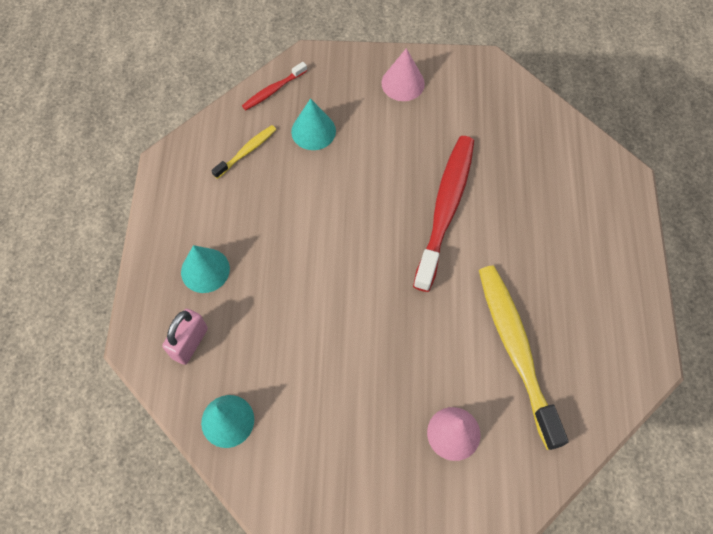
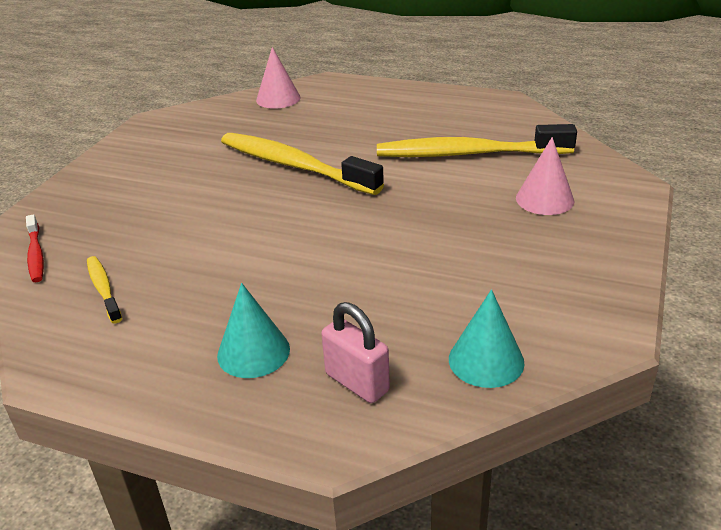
camera: 70 degrees left, 30 degrees down
(313, 131) = (125, 233): turquoise cone -> none
(403, 83) = (123, 167): pink cone -> pink cone (278, 98)
(445, 208) = (294, 165): red toothbrush -> yellow toothbrush

